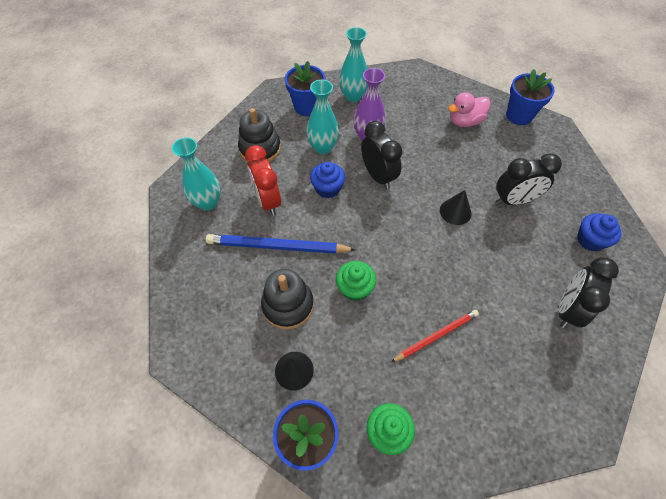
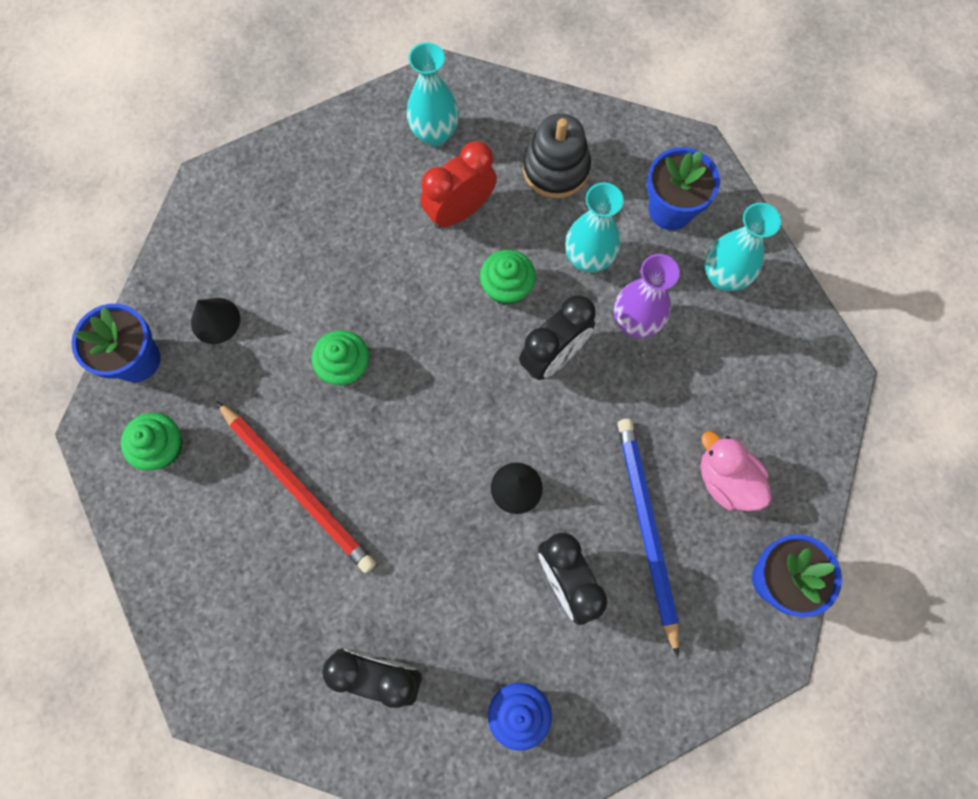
camera: 75 degrees right, 15 degrees up
(277, 247) = (385, 248): blue pencil -> blue pencil (646, 529)
(288, 305) = (300, 288): black stacking toy -> none
(327, 188) = (507, 287): blue cupcake -> green cupcake
(436, 336) = (298, 488): red pencil -> red pencil, size x1.59

